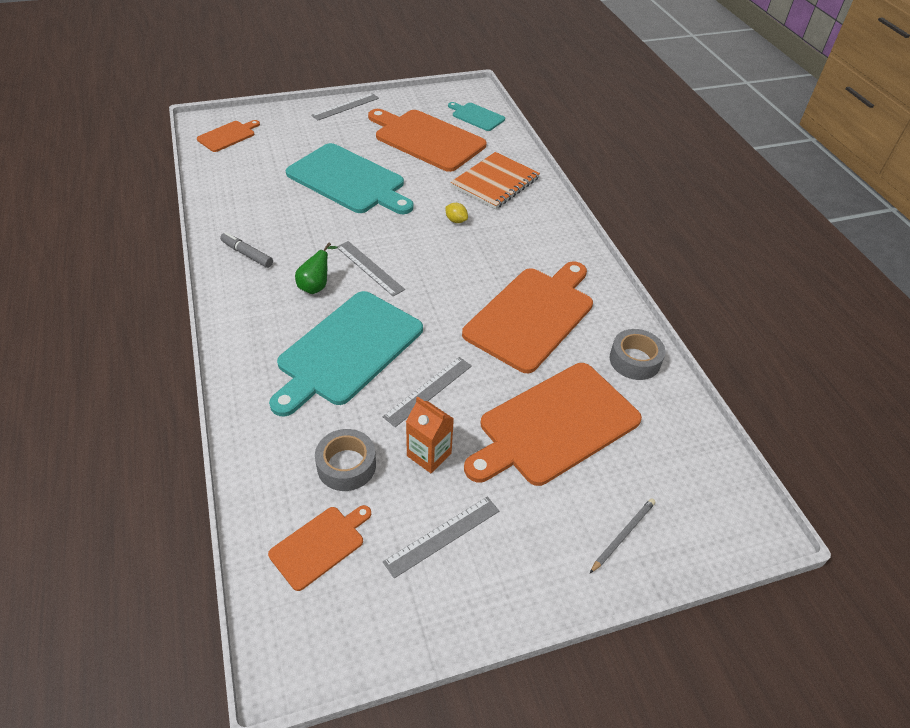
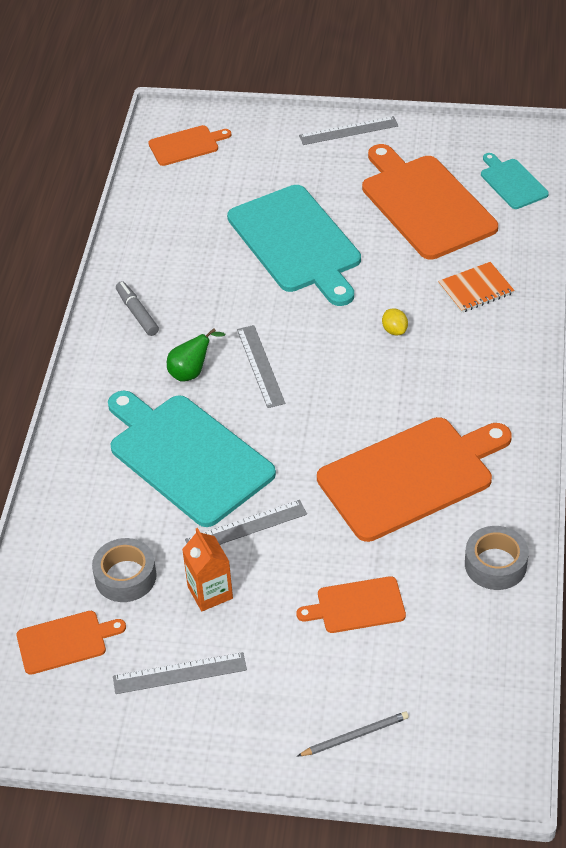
camera: 30 degrees right, 0 degrees up
(347, 350) = (187, 457): turquoise cutting board -> turquoise cutting board turned 75 degrees clockwise
(495, 182) = (476, 289): orange notebook -> orange notebook, size x0.62
(555, 425) = (357, 606): orange cutting board -> orange cutting board, size x0.50

